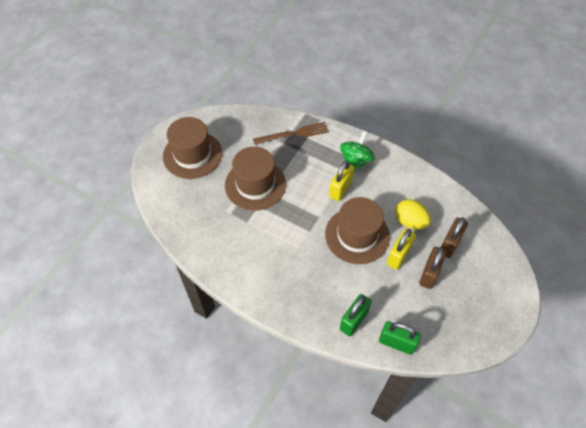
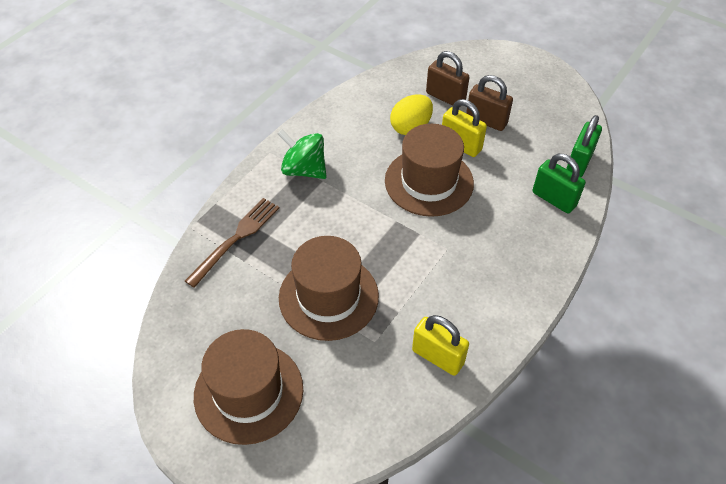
camera: 85 degrees left, 5 degrees down
(294, 134) = (236, 239): brown fork -> brown fork turned 45 degrees clockwise
(340, 189) = (351, 192): yellow padlock -> yellow padlock (438, 357)

